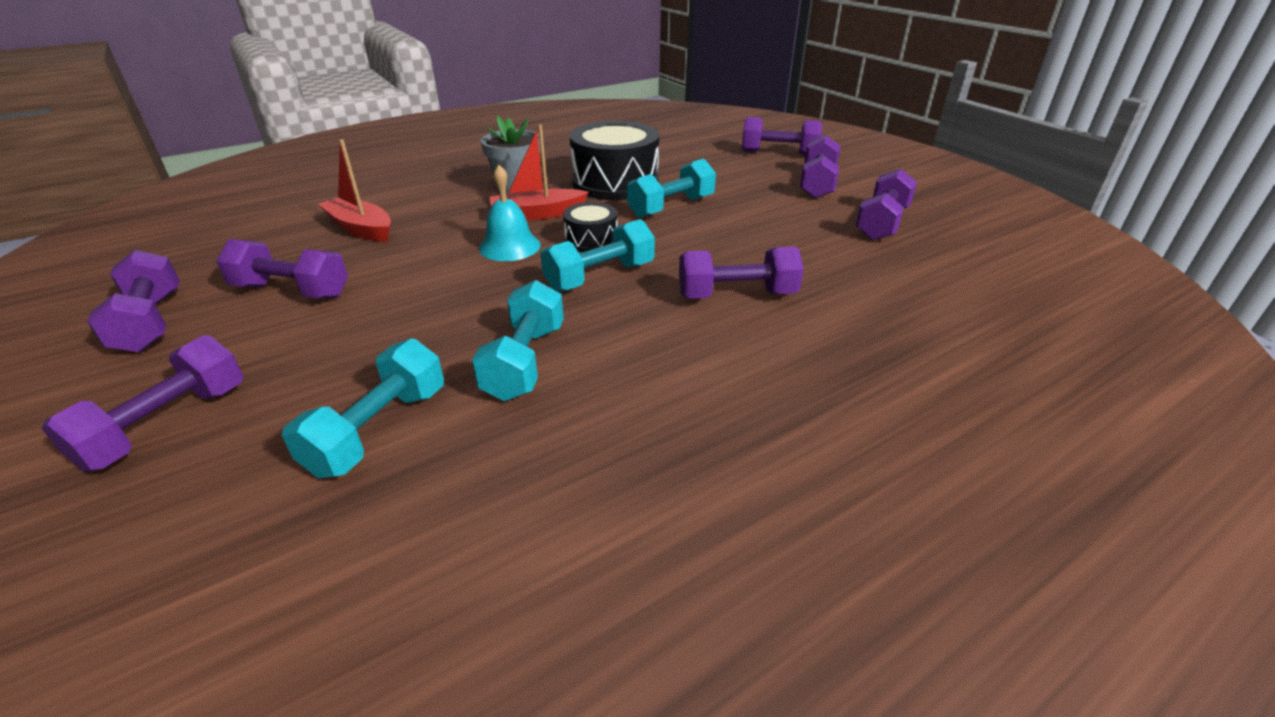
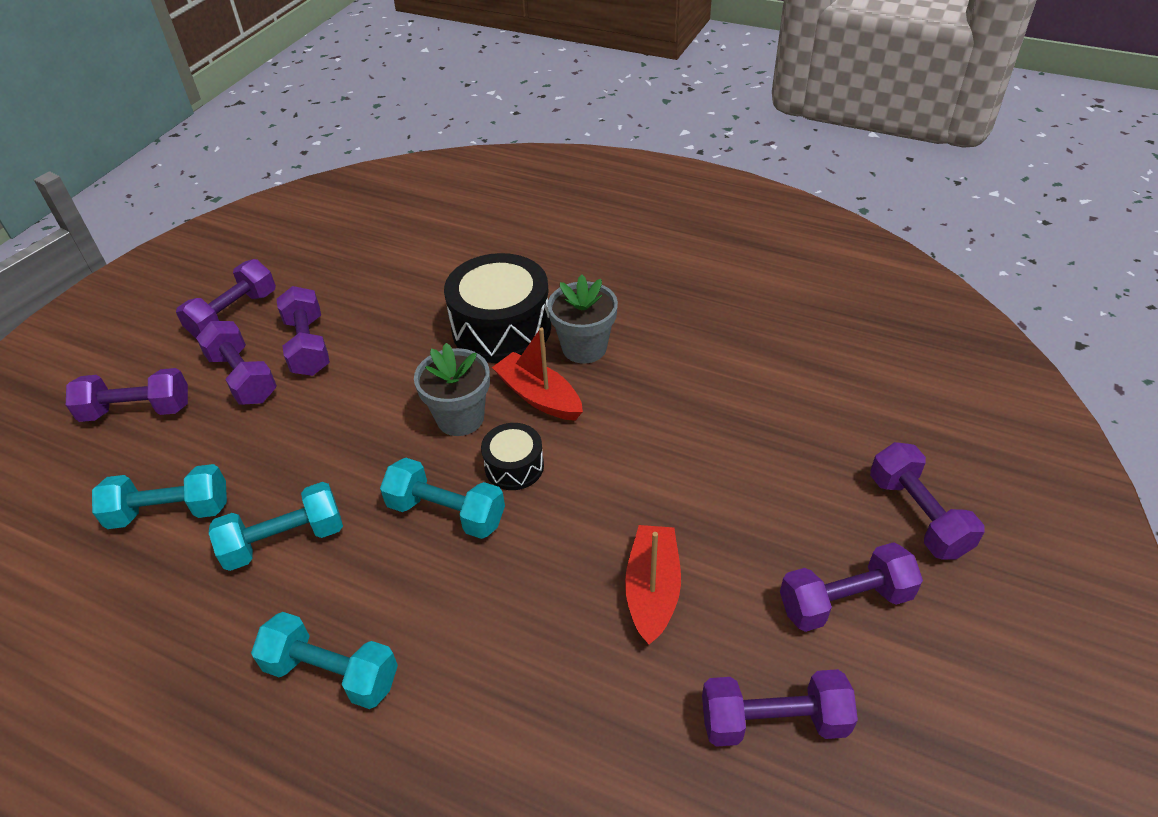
camera: 60 degrees right, 10 degrees up
(361, 229) = (425, 309): red boat -> red boat (652, 590)
(509, 246) = (460, 418): turquoise bell -> grey flower pot
(615, 182) = (666, 410): black drum -> black drum (501, 328)
(671, 207) = (643, 488): turquoise dumbbell -> turquoise dumbbell (332, 673)
(736, 295) = (479, 638): purple dumbbell -> purple dumbbell (243, 377)

